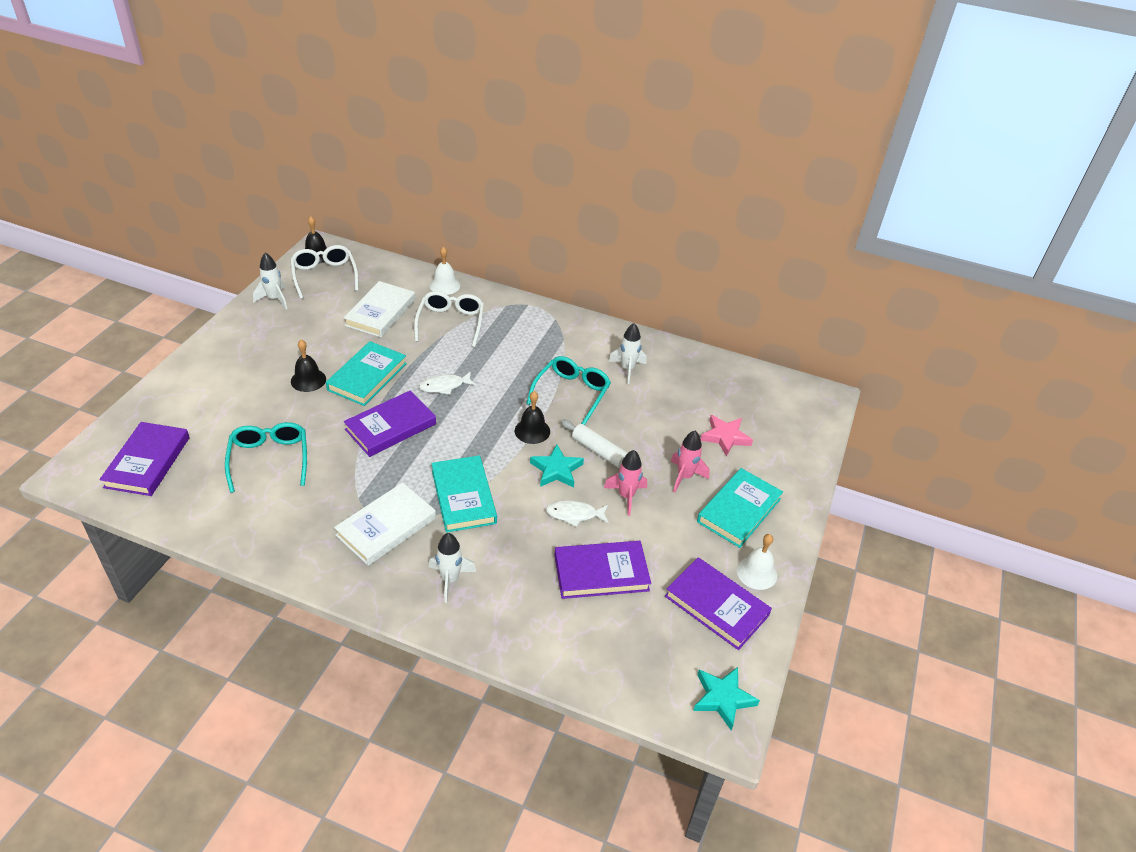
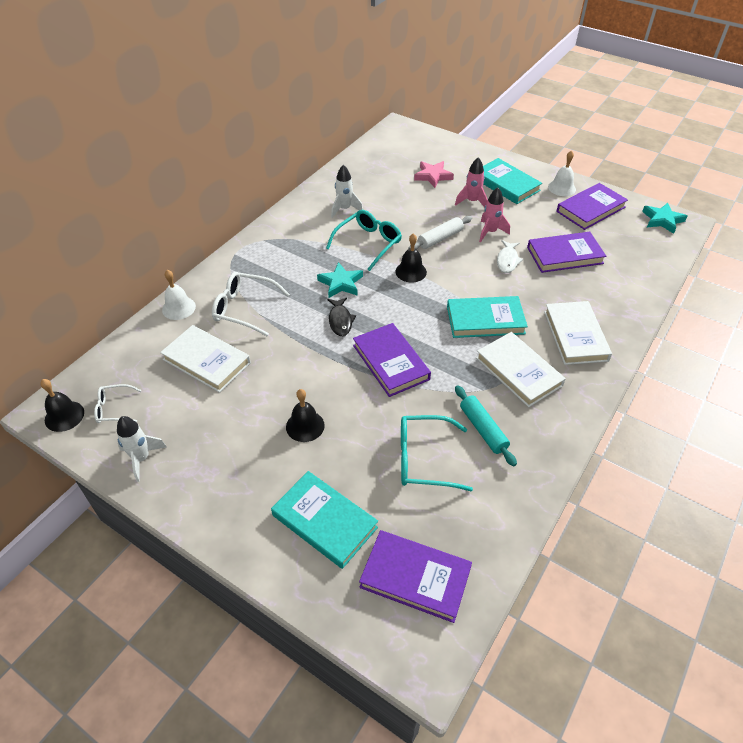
camera: 75 degrees left, 5 degrees up
(305, 500) = (483, 429): none -> turquoise rolling pin
(324, 276) = (114, 408): white glasses -> white glasses, size x0.59
(367, 376) = (312, 376): turquoise book -> turquoise book (324, 521)
(444, 386) = (340, 320): white fish -> black fish
(450, 579) = (575, 336): white rocket -> white book
(556, 470) = (458, 263): turquoise star -> turquoise star (341, 283)
(571, 393) = (368, 243): turquoise glasses -> turquoise glasses turned 90 degrees clockwise
(601, 573) = (564, 255): purple book -> purple book turned 75 degrees clockwise

